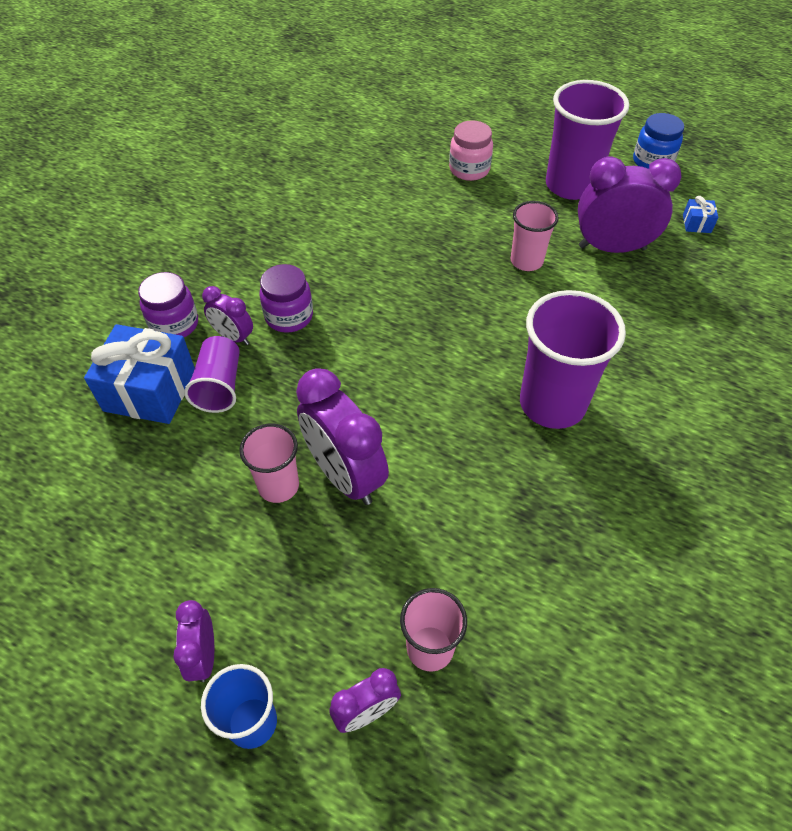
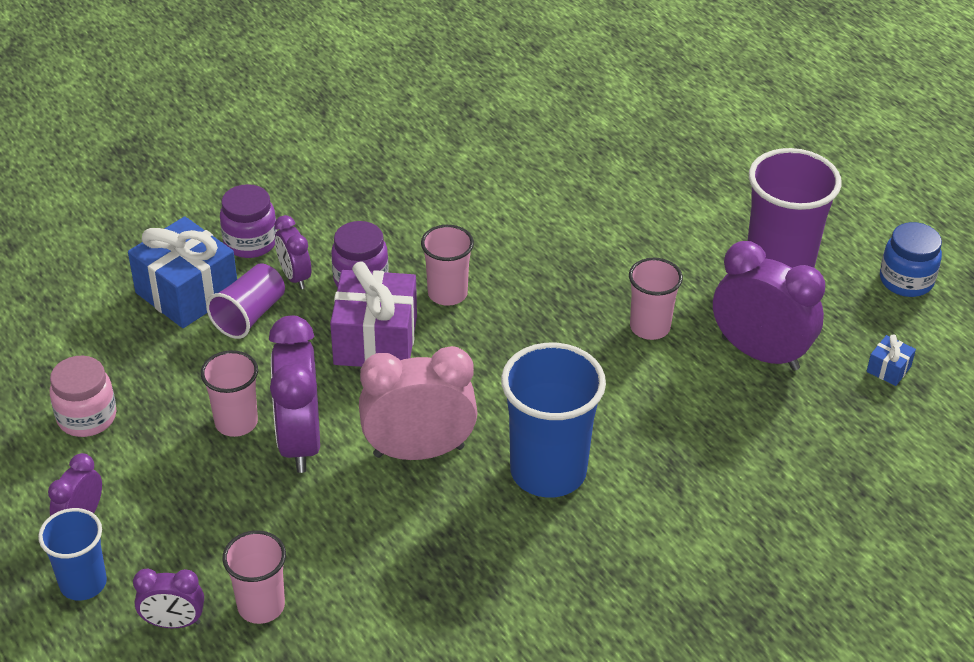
camera: 30 degrees right, 10 degrees down
(339, 360) = (375, 340): none -> purple gift
(364, 298) = (447, 293): none -> pink cup
(445, 436) = (419, 451): none -> pink clock
(469, 169) = (675, 206): pink jar -> pink jar (87, 417)
(552, 404) = (548, 471): purple cup -> blue cup

